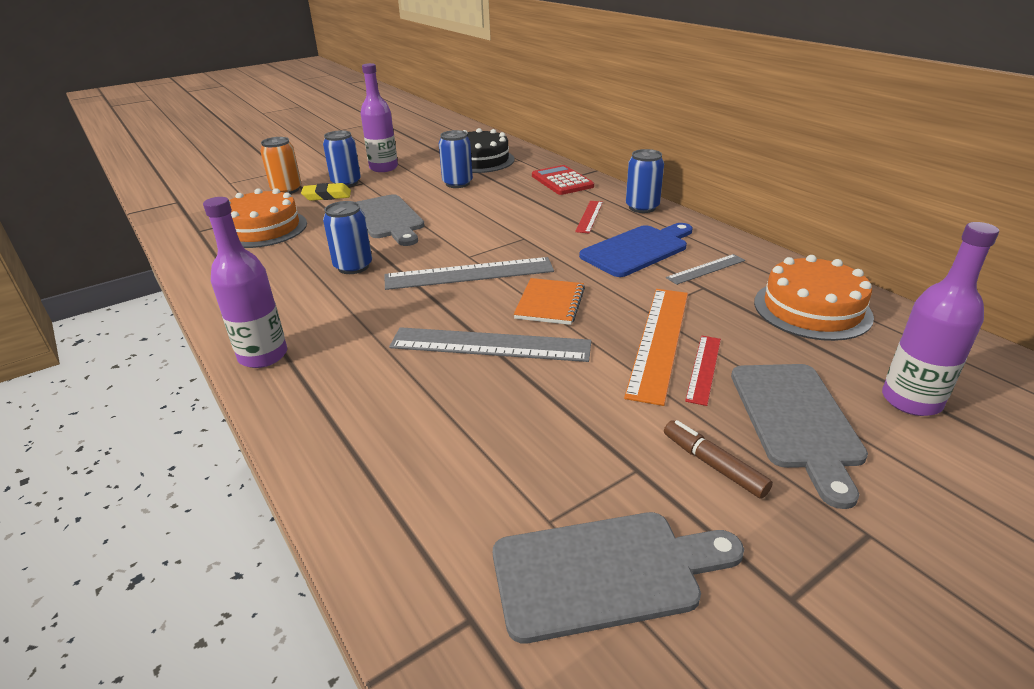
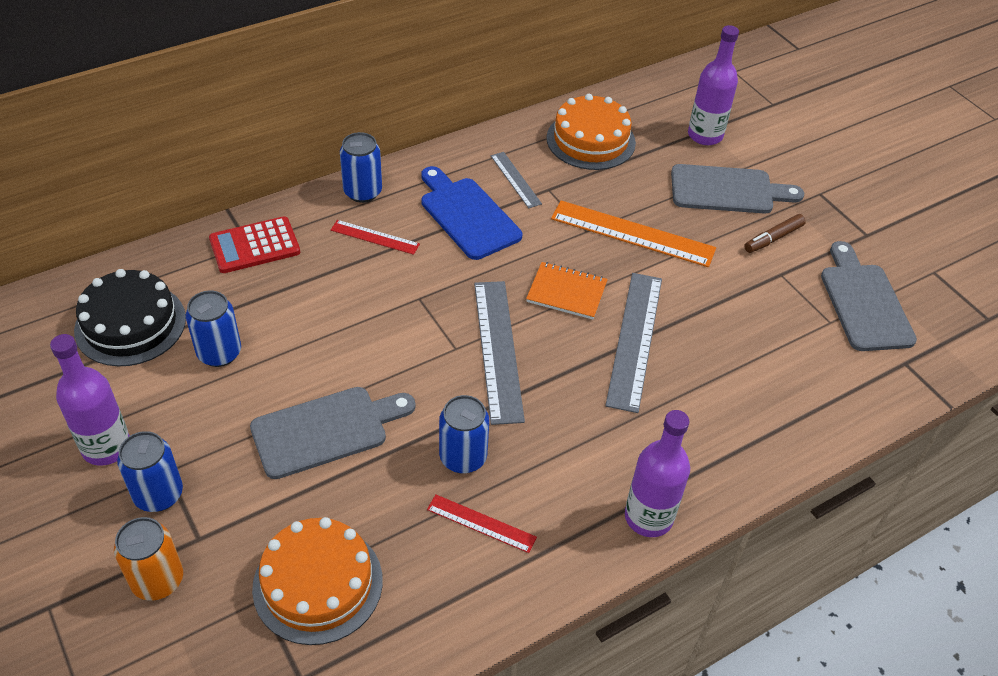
camera: 90 degrees left, 15 degrees up
(327, 196) = (208, 515): yellow eraser -> none
(703, 368) = (670, 218): red ruler -> red ruler (481, 523)

